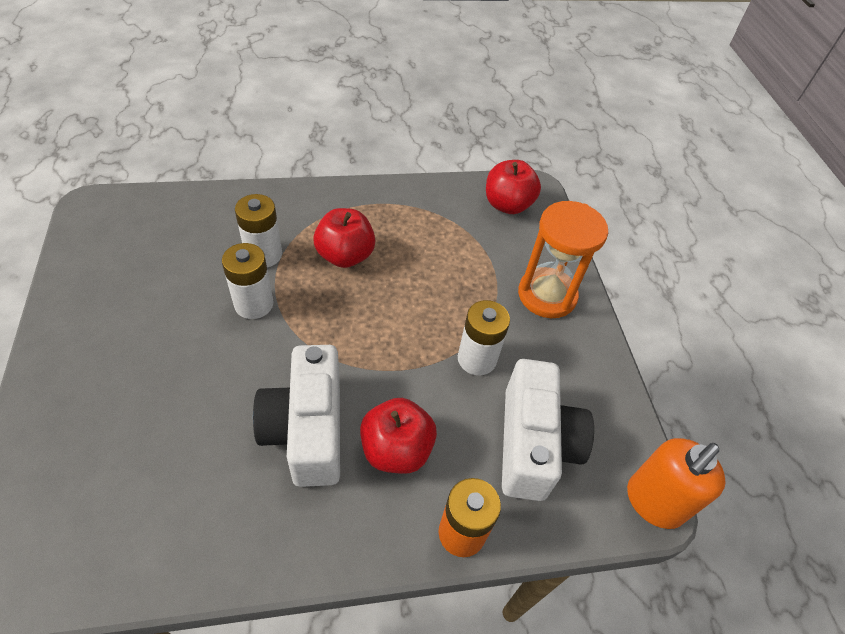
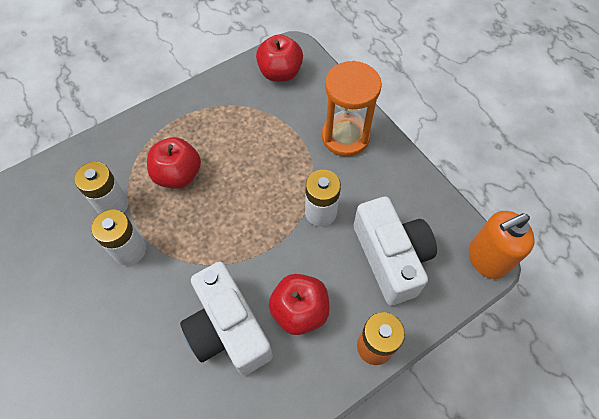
camera: 20 degrees left, 10 degrees up
(653, 502) = (486, 259): orange soap dispenser -> orange soap dispenser turned 45 degrees clockwise

